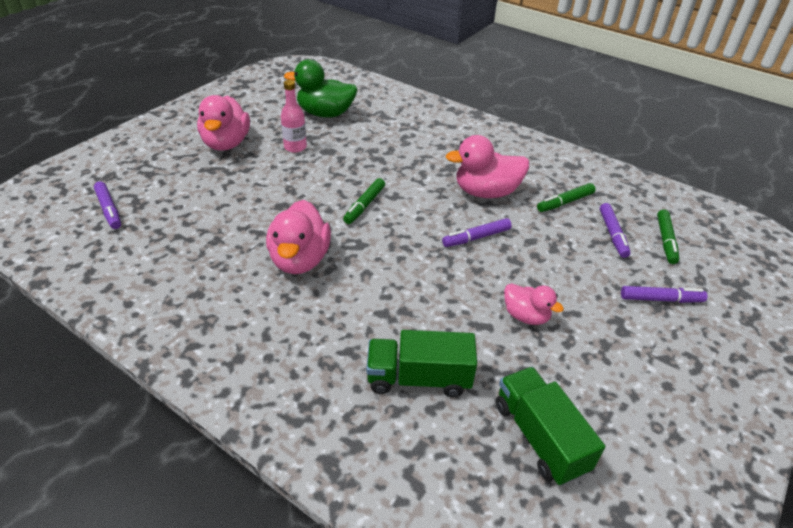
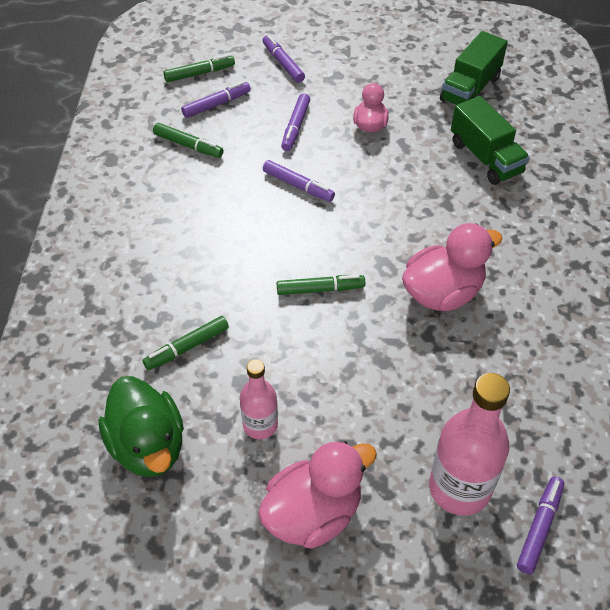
camera: 120 degrees left, 10 degrees up
(170, 194) = (459, 488): none -> pink bottle
(374, 142) = (187, 347): none -> green marker
(486, 192) = (216, 205): pink duck -> none
(553, 267) = (295, 127): none -> purple marker

